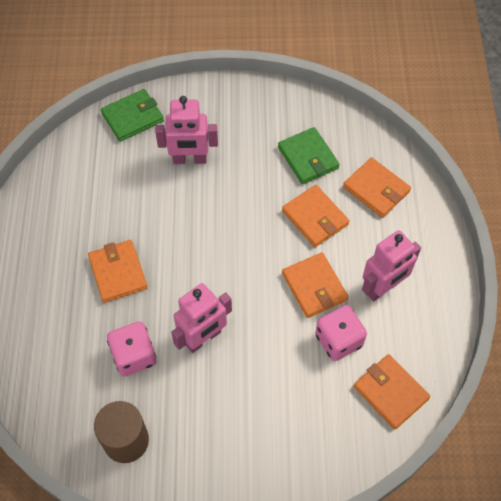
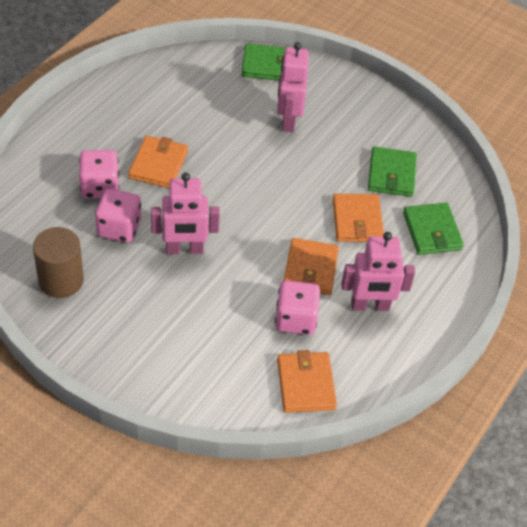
camera: 30 degrees right, 10 degrees down
(86, 328) = (100, 187): none -> pink dice
(190, 159) = (288, 120): pink robot -> pink robot turned 60 degrees clockwise
(376, 189) = (432, 231): orange wallet -> green wallet

